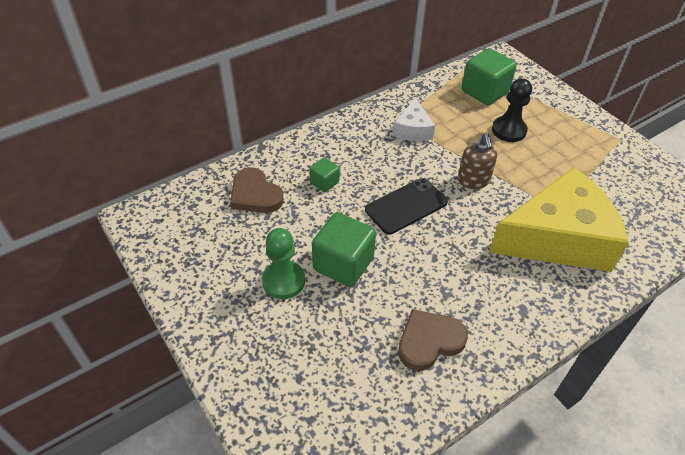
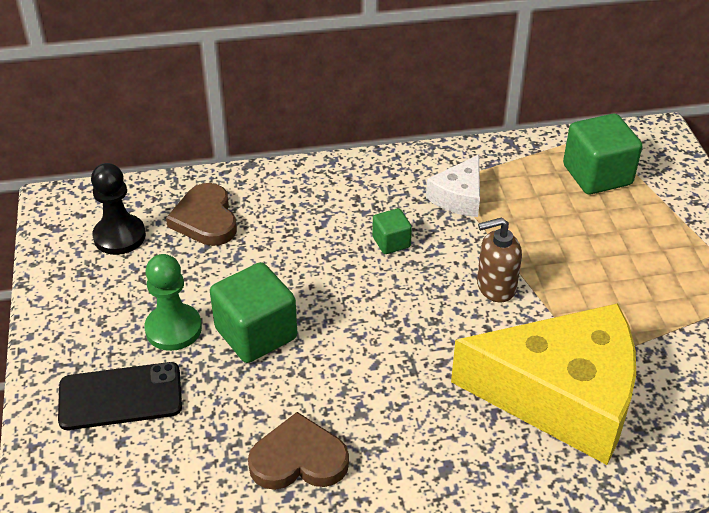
camera: 25 degrees right, 5 degrees down
(324, 182) = (298, 230): green cube -> green cube (391, 242)
(406, 206) = (382, 290): black phone -> black phone (120, 397)
(473, 181) = (495, 286): brown soap dispenser -> brown soap dispenser turned 60 degrees clockwise
(509, 130) = (594, 236): black pawn -> black pawn (119, 236)

